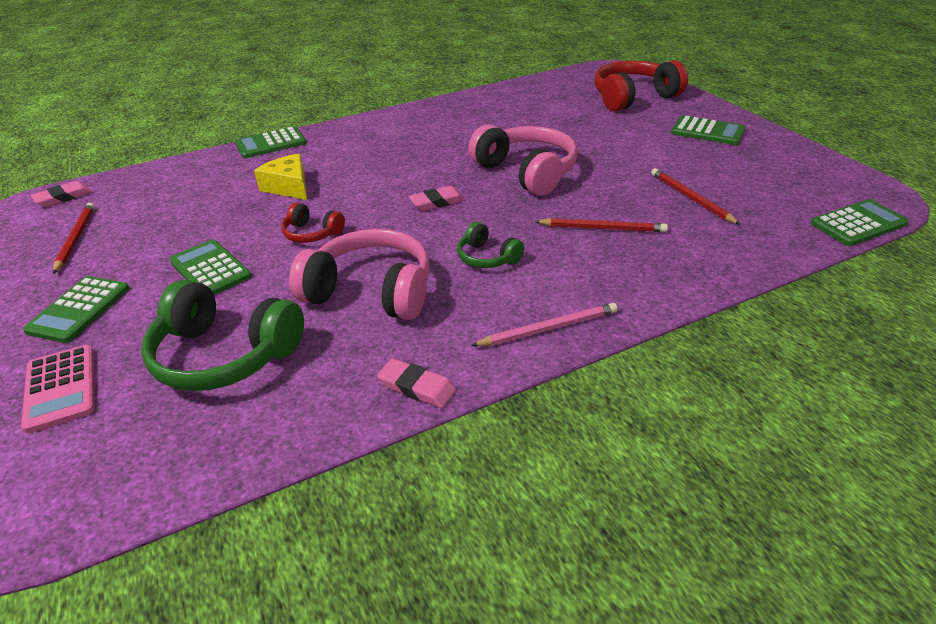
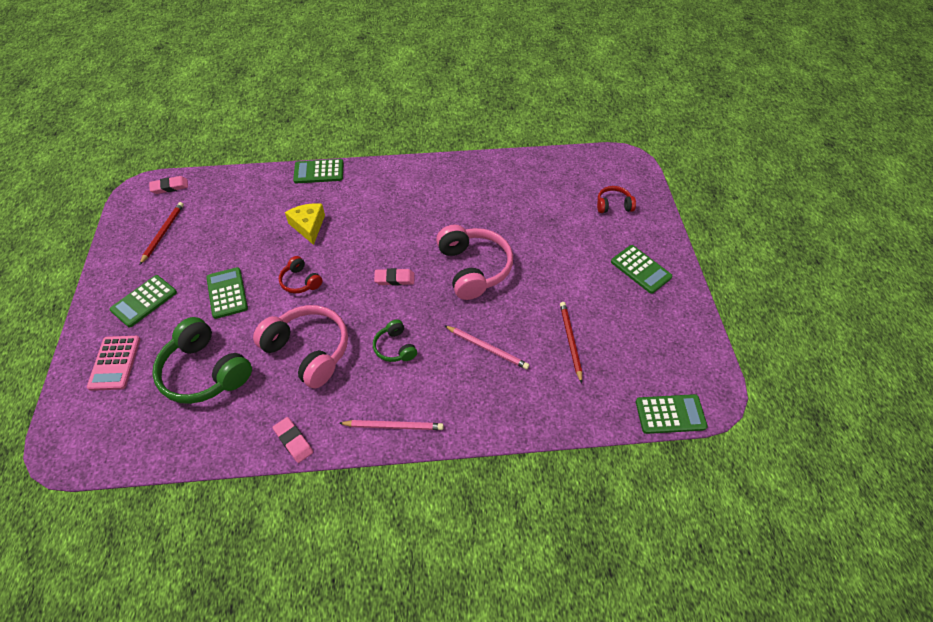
camera: 20 degrees right, 15 degrees up
(602, 228) = (487, 348): red pencil -> pink pencil
(633, 97) = (613, 205): red headphones -> red headphones, size x0.51

